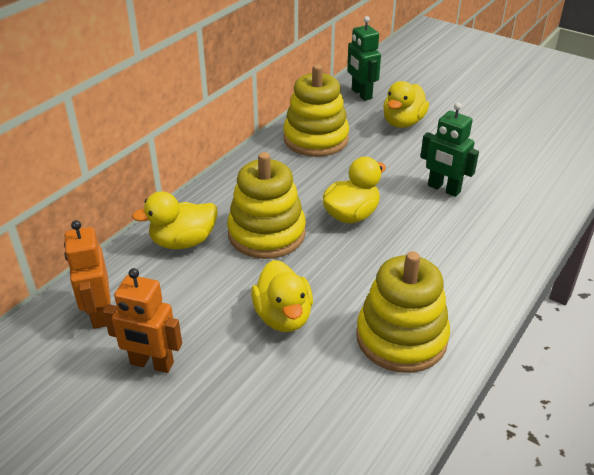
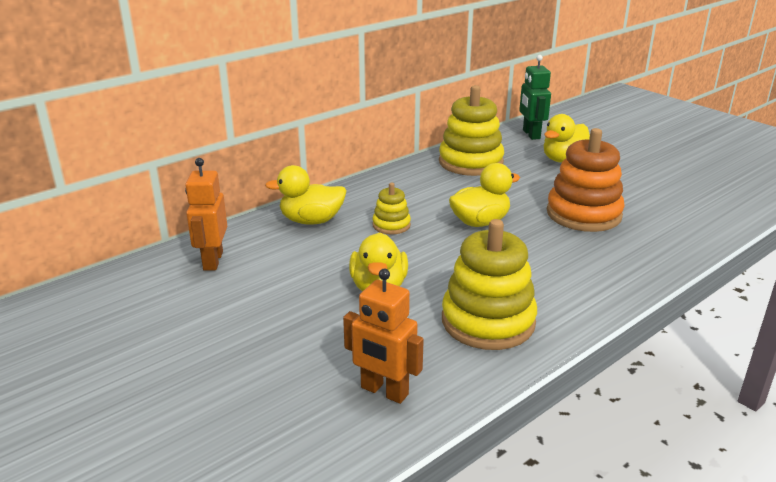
camera: 15 degrees right, 10 degrees down
(151, 364) = (242, 303): orange robot -> orange robot (384, 391)
(266, 234) = (391, 225): yellow stacking toy -> yellow stacking toy, size x0.50
(443, 189) = (583, 214): green robot -> orange stacking toy

